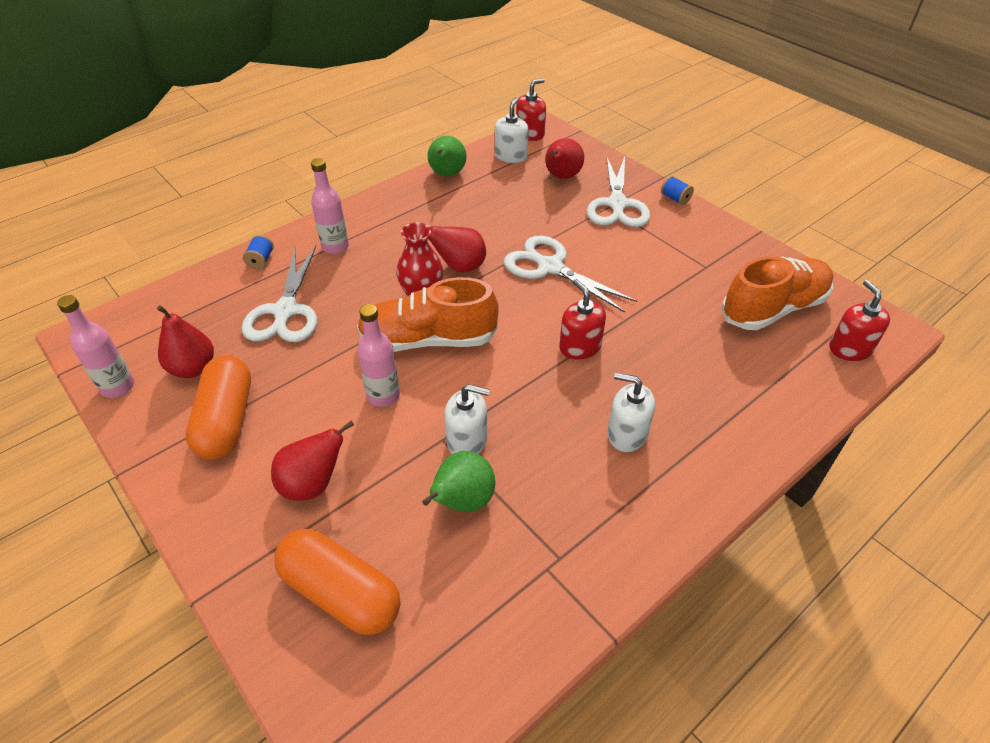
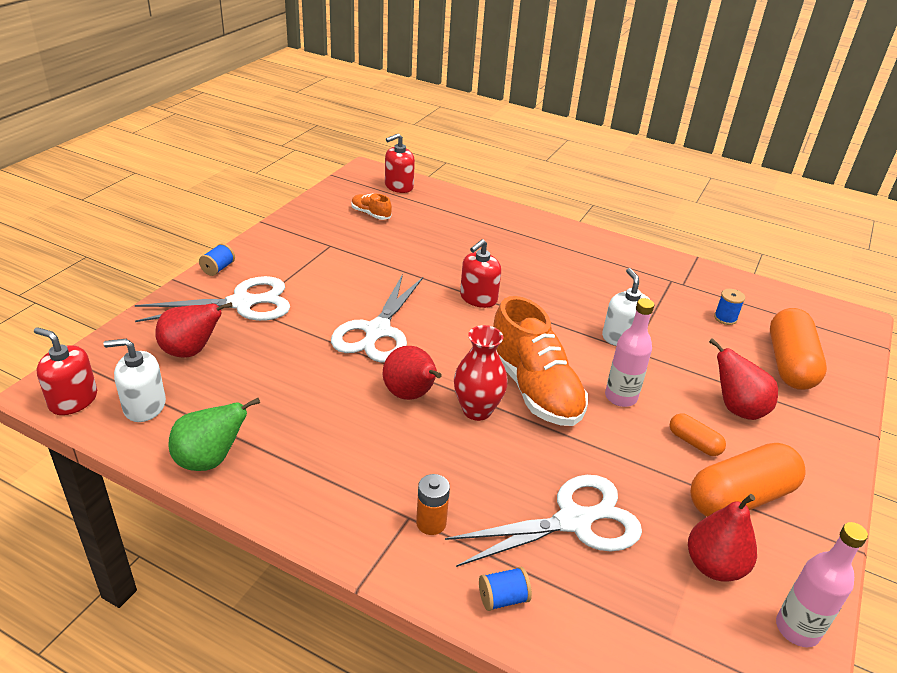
camera: 115 degrees left, 10 degrees down
(299, 422) = (694, 443): none -> orange capsule
(335, 247) = (431, 523): pink bottle -> orange battery
(455, 575) = (725, 318): none -> blue spool
(462, 501) = (673, 327): green pear -> none
(627, 434) = (551, 266): white soap dispenser -> none
(773, 308) = (370, 214): orange shoe -> orange shoe, size x0.45

